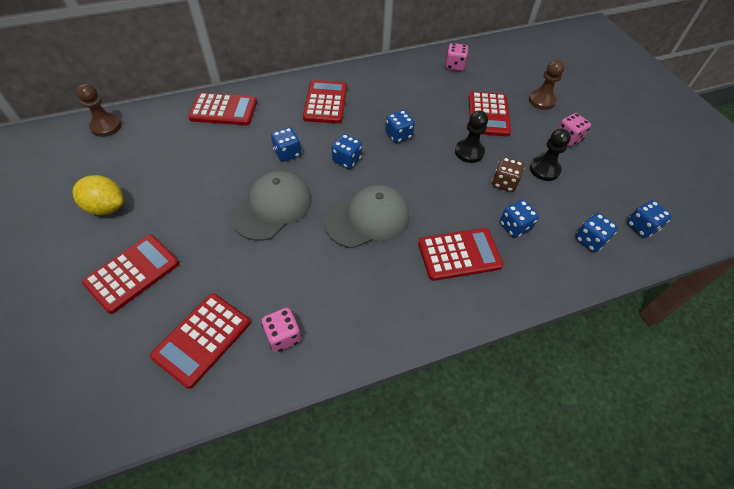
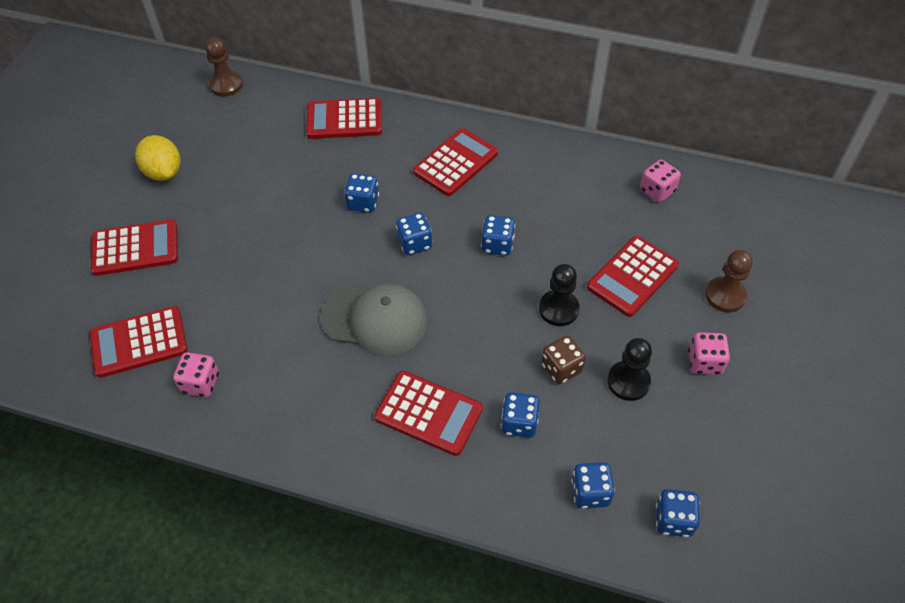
camera: 40 degrees right, 0 degrees up
(223, 110) = (344, 120): red calculator -> red calculator turned 135 degrees clockwise
(272, 207) = (298, 254): grey cap -> none

